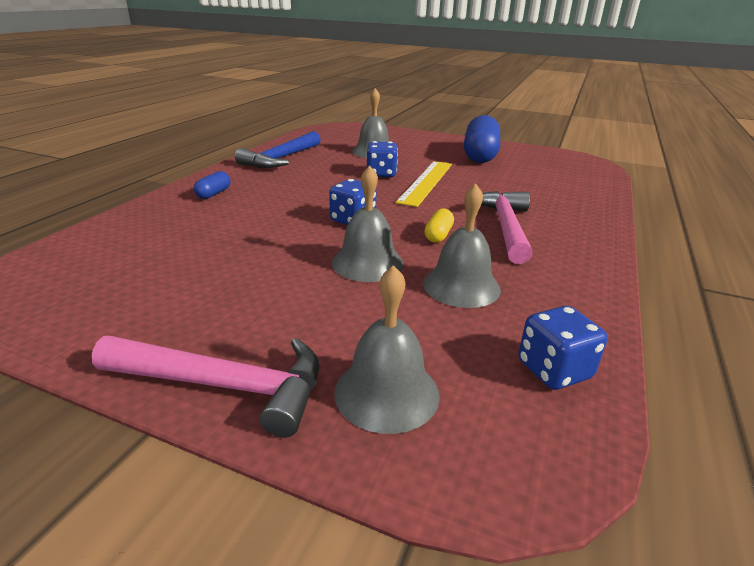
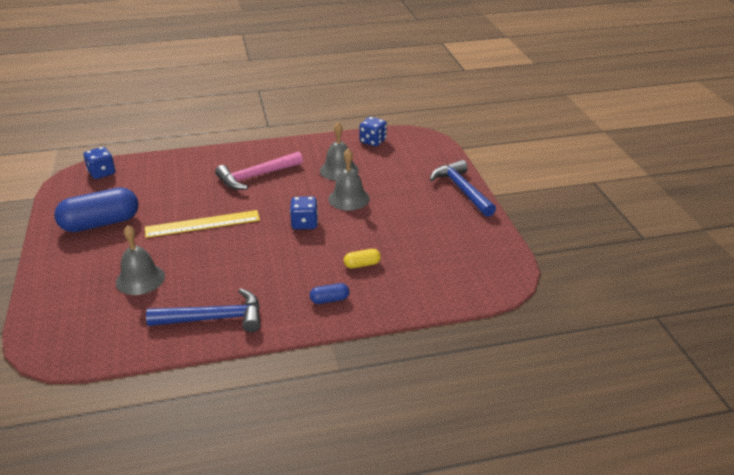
camera: 125 degrees left, 5 degrees up
(225, 385) = (462, 190): pink hammer -> blue hammer
(381, 174) = (203, 249): blue dice -> blue dice (102, 173)
(386, 392) = (423, 163): grey bell -> none
(438, 235) = (292, 191): yellow capsule -> yellow capsule (362, 264)

